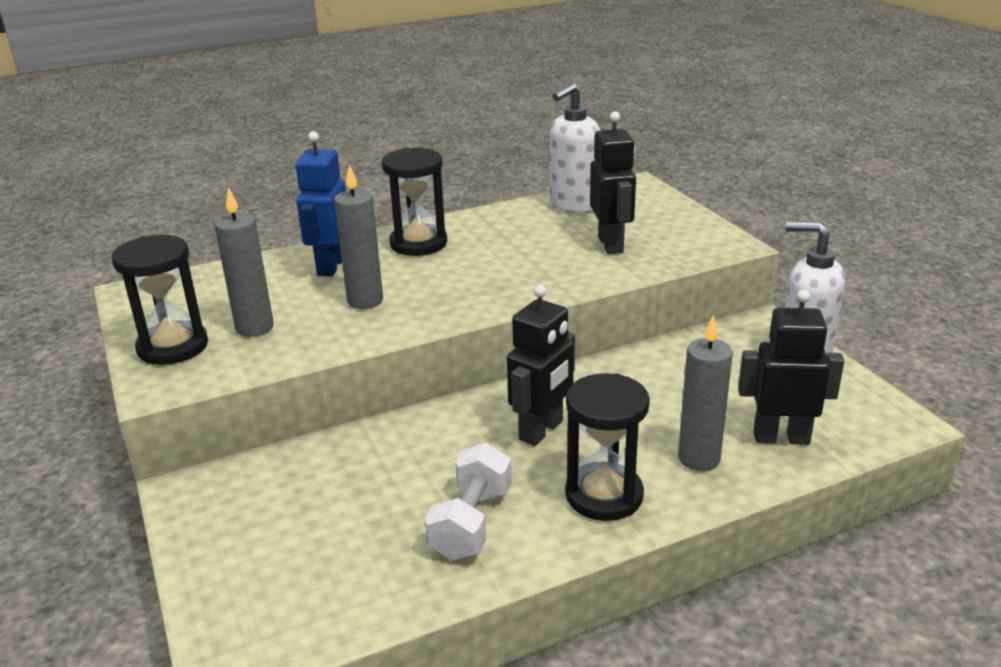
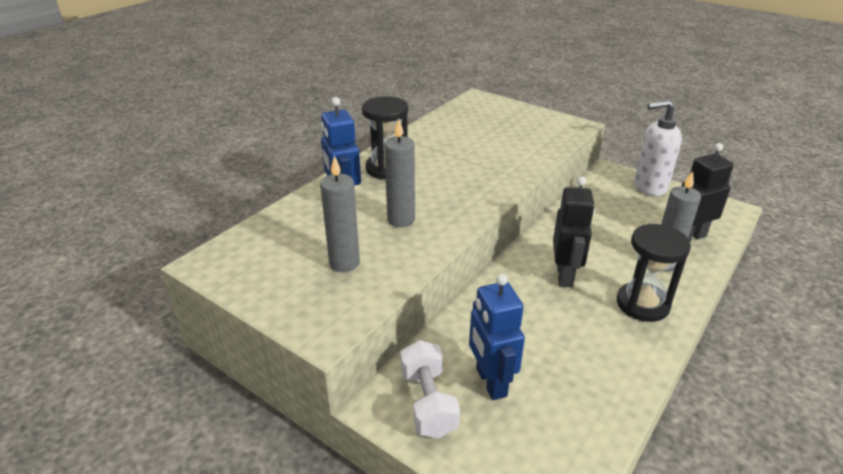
camera: 30 degrees left, 5 degrees up
(173, 347) = (297, 298): black hourglass -> none
(318, 511) = (490, 382): none -> blue robot
(471, 523) = (592, 351): white dumbbell -> white dumbbell (428, 402)
(573, 205) = (457, 119): white soap dispenser -> none
(611, 244) = (510, 141): black robot -> none

